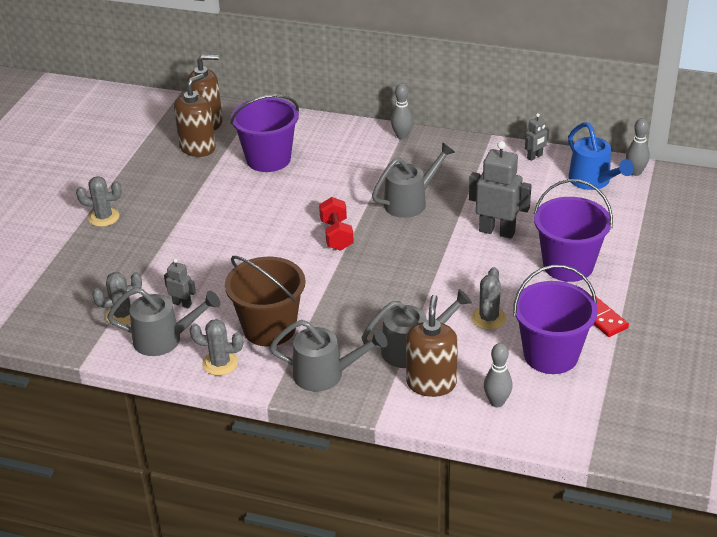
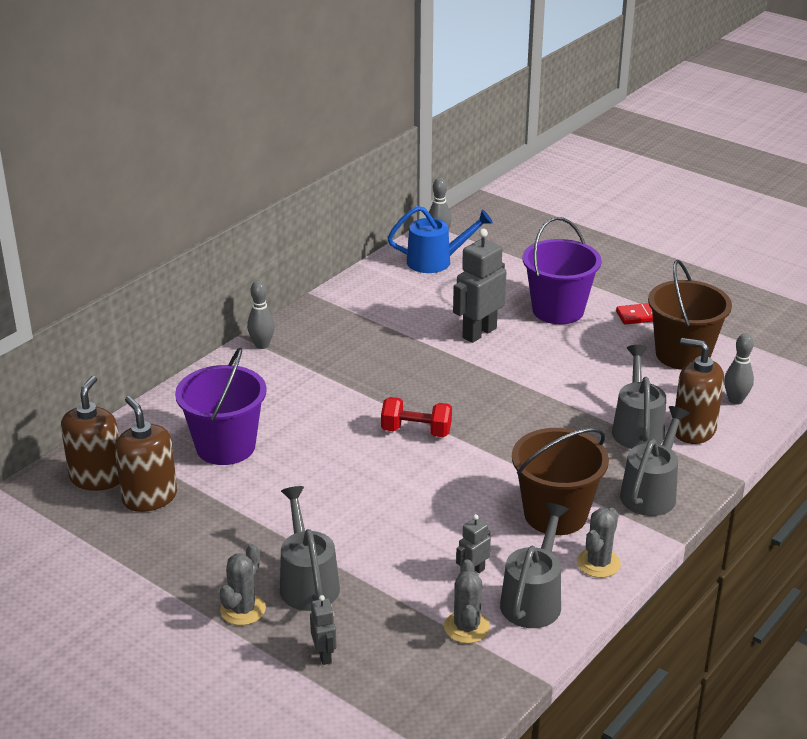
camera: 70 degrees left, 5 degrees down
(411, 202) = (391, 369): grey watering can -> grey watering can (307, 582)
(488, 318) = (612, 373): grey cactus -> none
(535, 157) = (370, 279): grey robot -> grey robot (324, 655)
(551, 355) = (682, 354): purple bucket -> brown bucket

